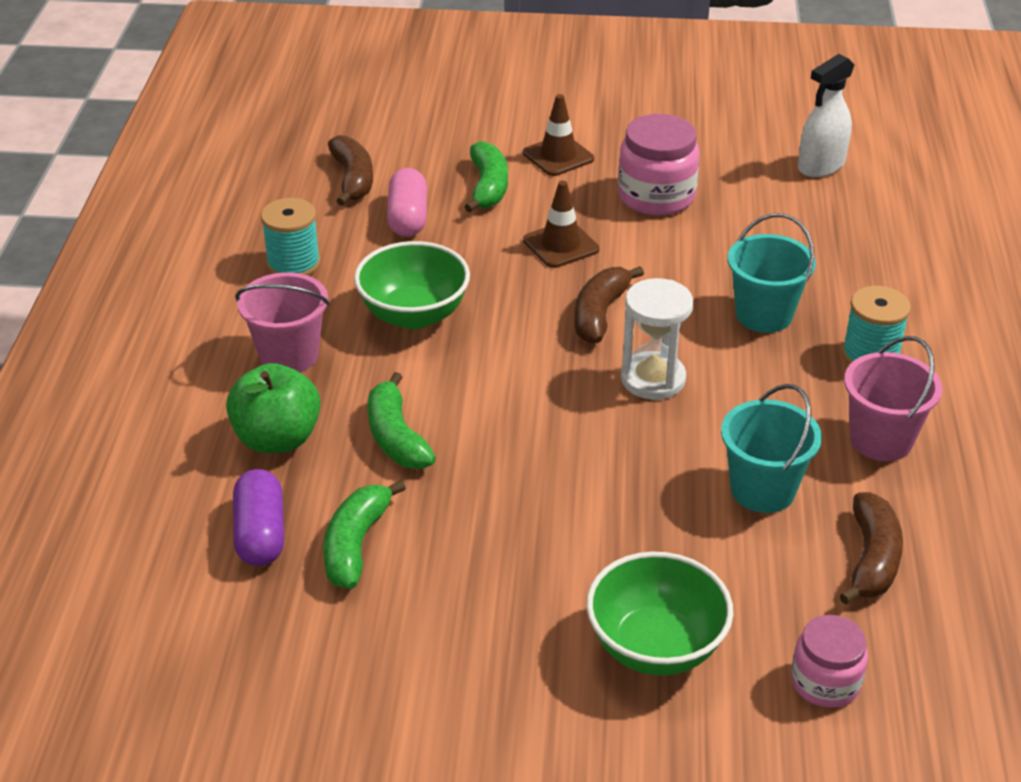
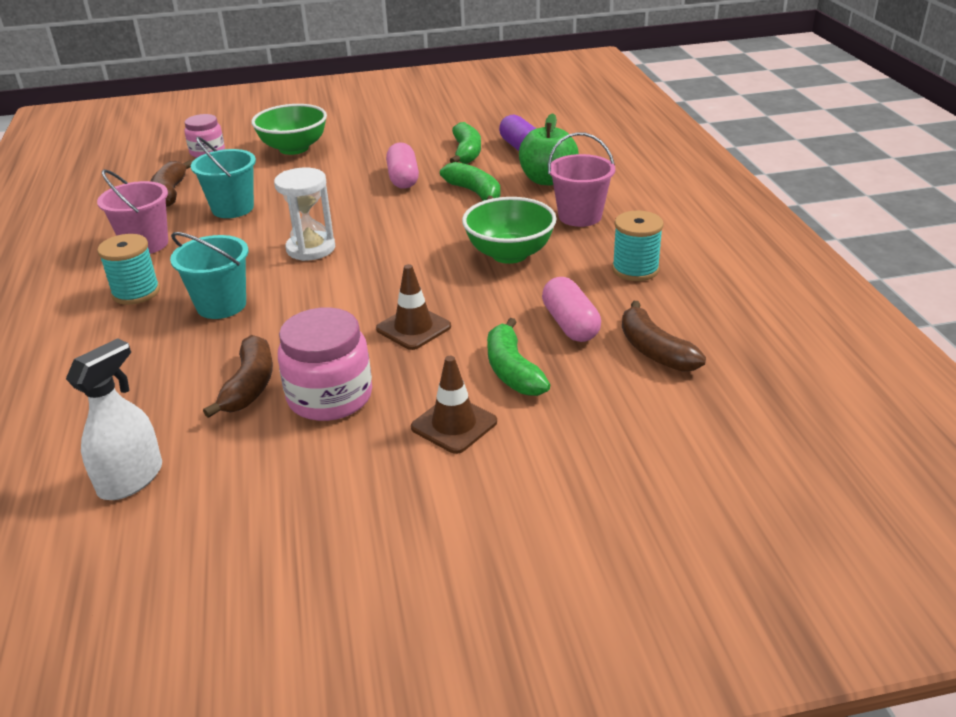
camera: 165 degrees right, 5 degrees down
(487, 498) = (403, 178): none -> pink capsule
(600, 314) = (361, 281): brown banana -> brown banana (249, 386)

